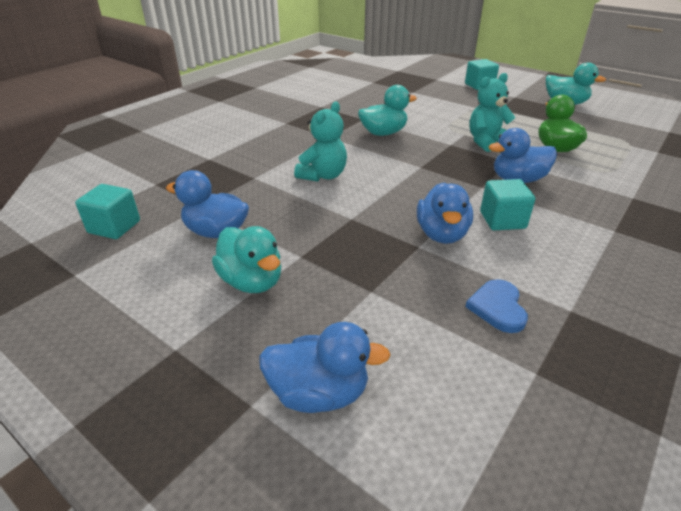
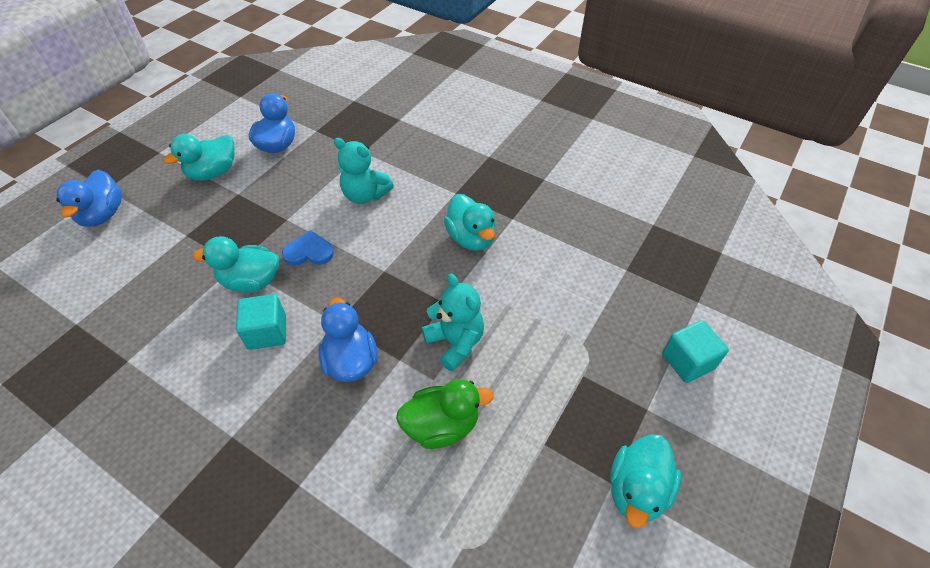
camera: 85 degrees right, 15 degrees up
(114, 227) = (292, 97): turquoise cube -> none
(442, 234) = (251, 281): blue duck -> turquoise duck
(497, 307) = (145, 310): blue heart -> blue heart (309, 252)

